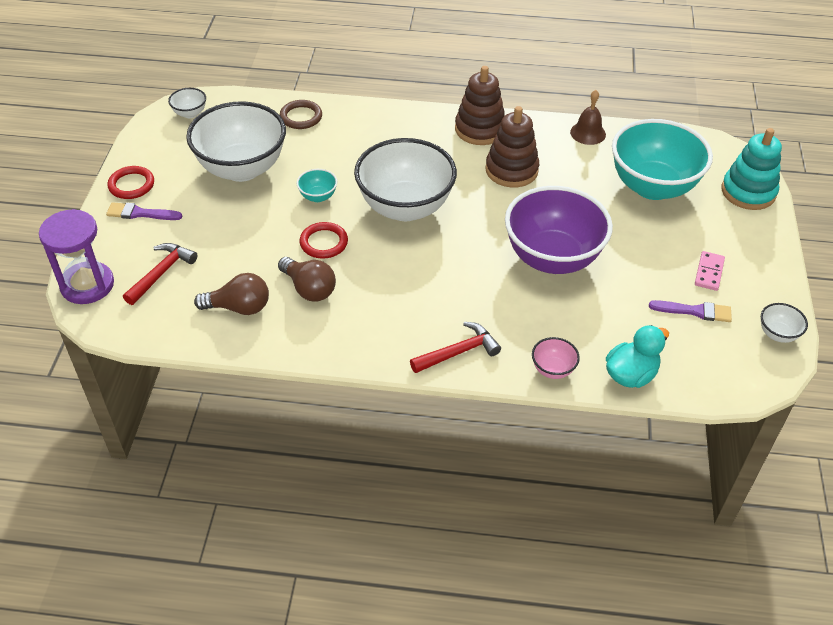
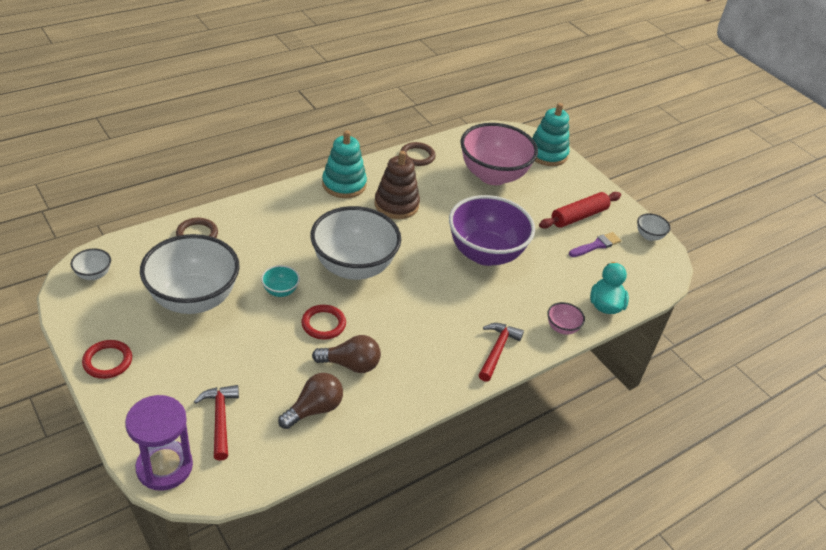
camera: 45 degrees left, 5 degrees down
(140, 213) = (144, 381): purple brush -> none
(480, 129) = (344, 184): brown stacking toy -> turquoise stacking toy
(588, 133) = (417, 156): brown bell -> brown ring
(652, 187) = (493, 175): turquoise bowl -> pink bowl
(709, 272) = (579, 216): pink domino -> red rolling pin

